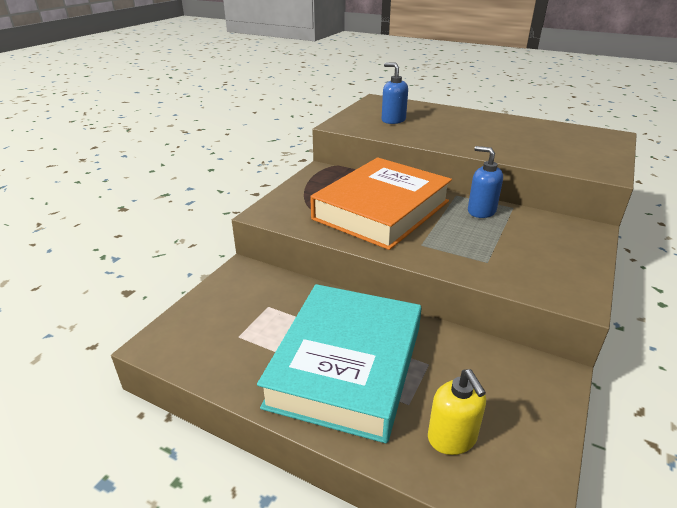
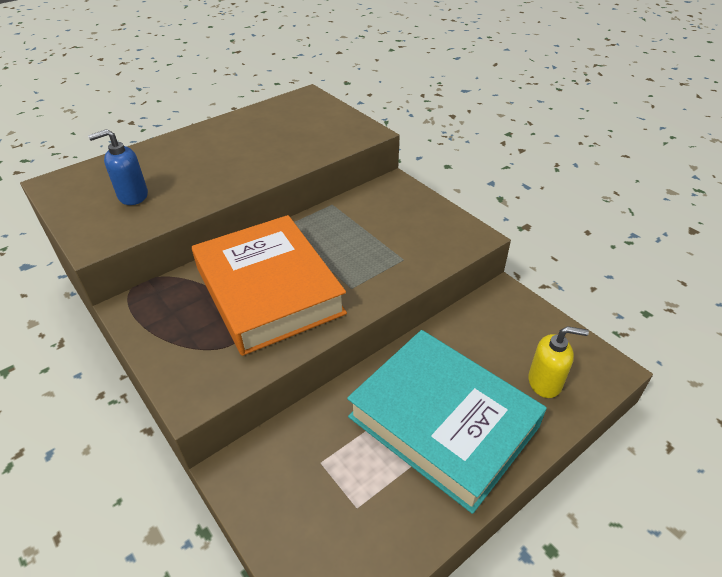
camera: 65 degrees left, 10 degrees up
(481, 211) = (324, 225): blue soap dispenser -> none

